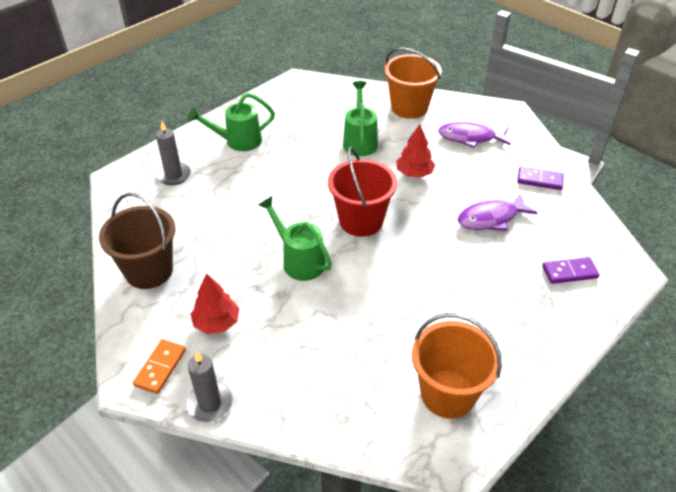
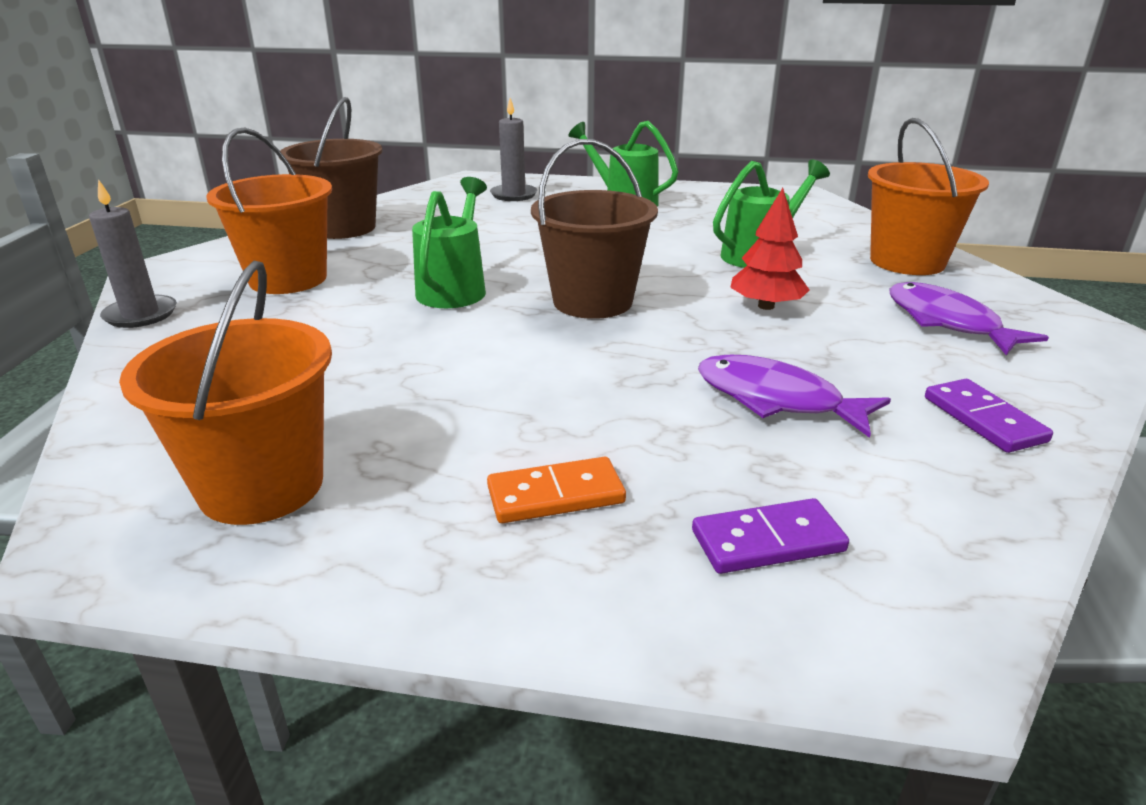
camera: 55 degrees right, 15 degrees down
(160, 368) = (188, 275): orange domino -> orange domino (555, 495)
(216, 322) = (288, 279): red tree -> orange bucket
(361, 221) = (592, 301): red bucket -> brown bucket
(569, 272) = (767, 541): purple domino -> purple domino turned 60 degrees counterclockwise

